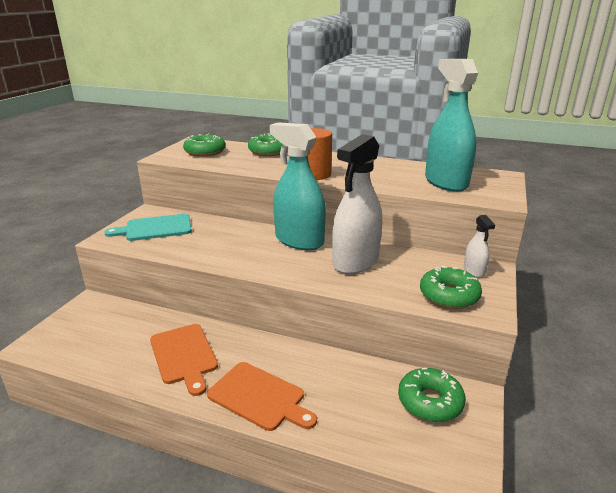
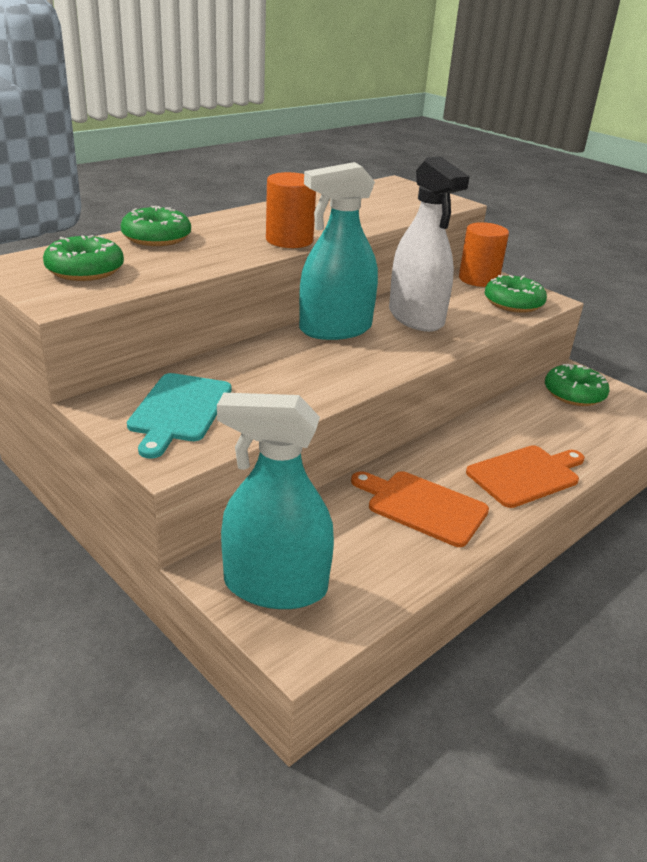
camera: 65 degrees left, 5 degrees up
(184, 355) = (422, 507): orange cutting board -> orange cutting board turned 150 degrees counterclockwise
(446, 182) = (388, 203): turquoise spray bottle -> turquoise spray bottle (275, 586)
(474, 271) = (478, 279): white spray bottle -> orange cylinder

